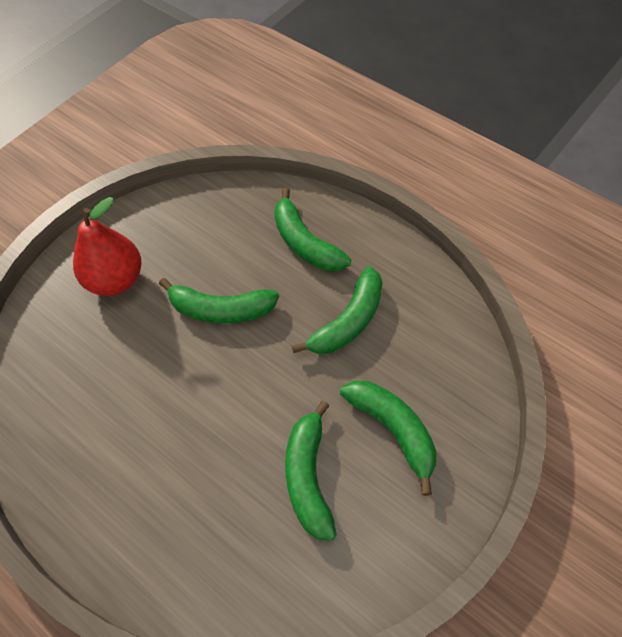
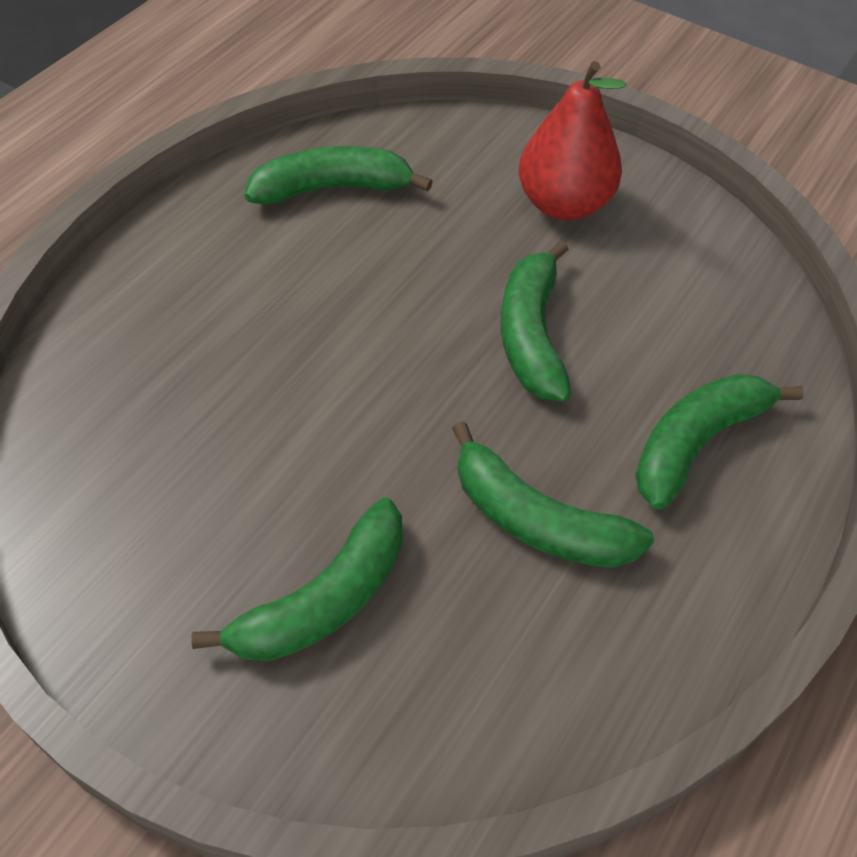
camera: 80 degrees right, 5 degrees down
(309, 477) = (242, 475): green banana -> green banana (332, 189)

